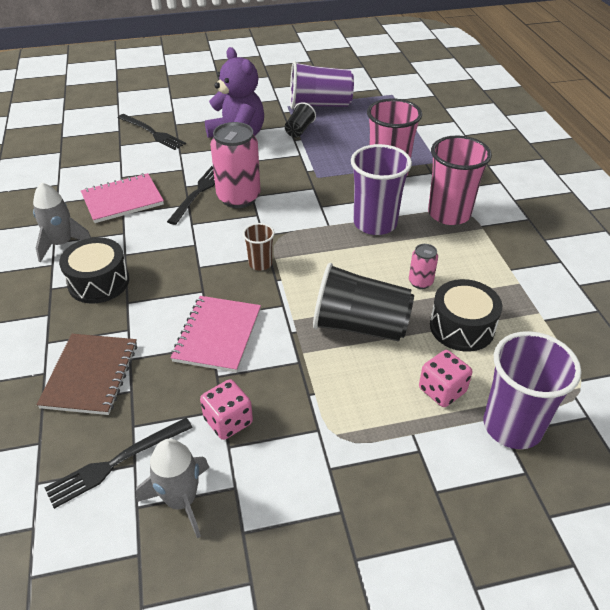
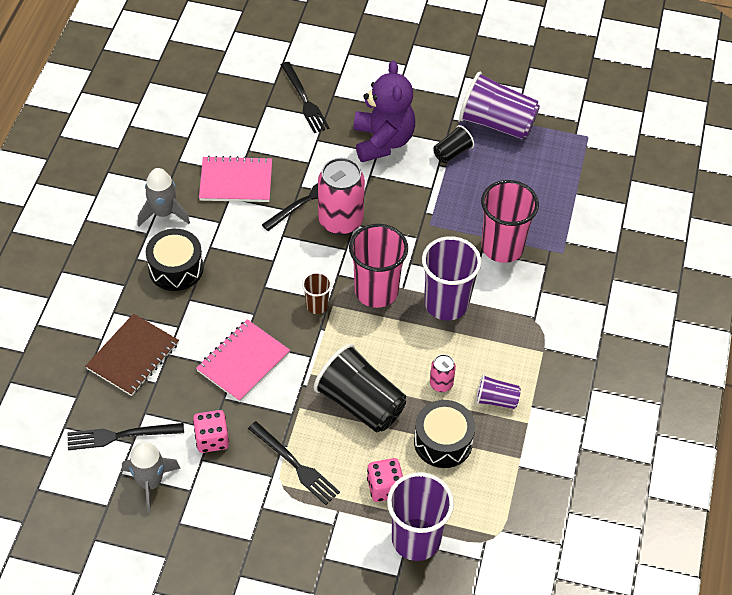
camera: 25 degrees right, 10 degrees up
(336, 408) = (295, 465): none -> black fork
(449, 214) = (524, 322): pink cup -> pink cup (376, 291)
(478, 276) = (496, 400): none -> purple cup

